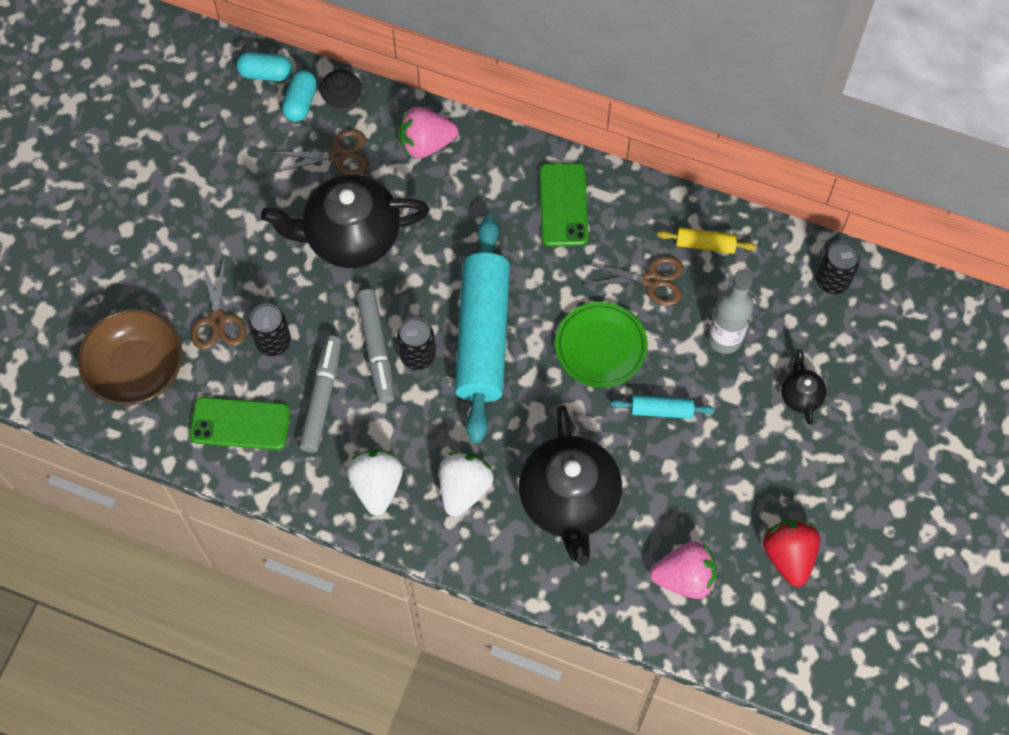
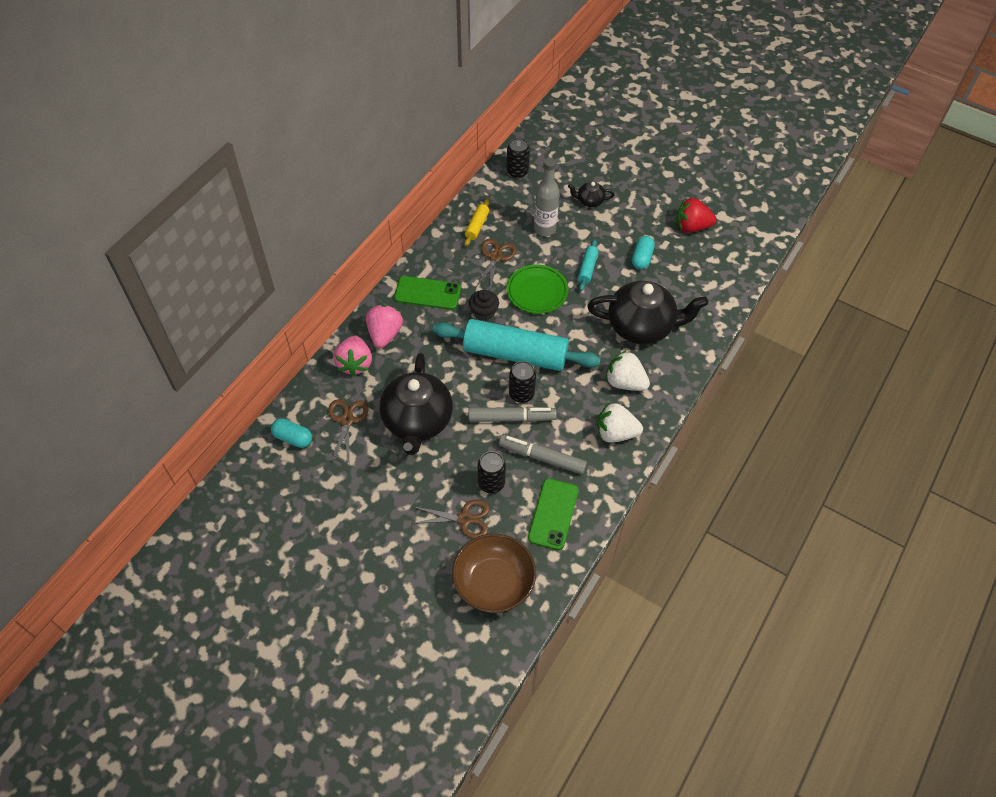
camera: 80 degrees left, 10 degrees down
(265, 73) = (258, 458): turquoise capsule -> turquoise capsule (642, 258)
(342, 100) = (301, 410): black cupcake -> black cupcake (484, 312)
(684, 578) = (700, 278): pink strawberry -> pink strawberry (384, 334)

